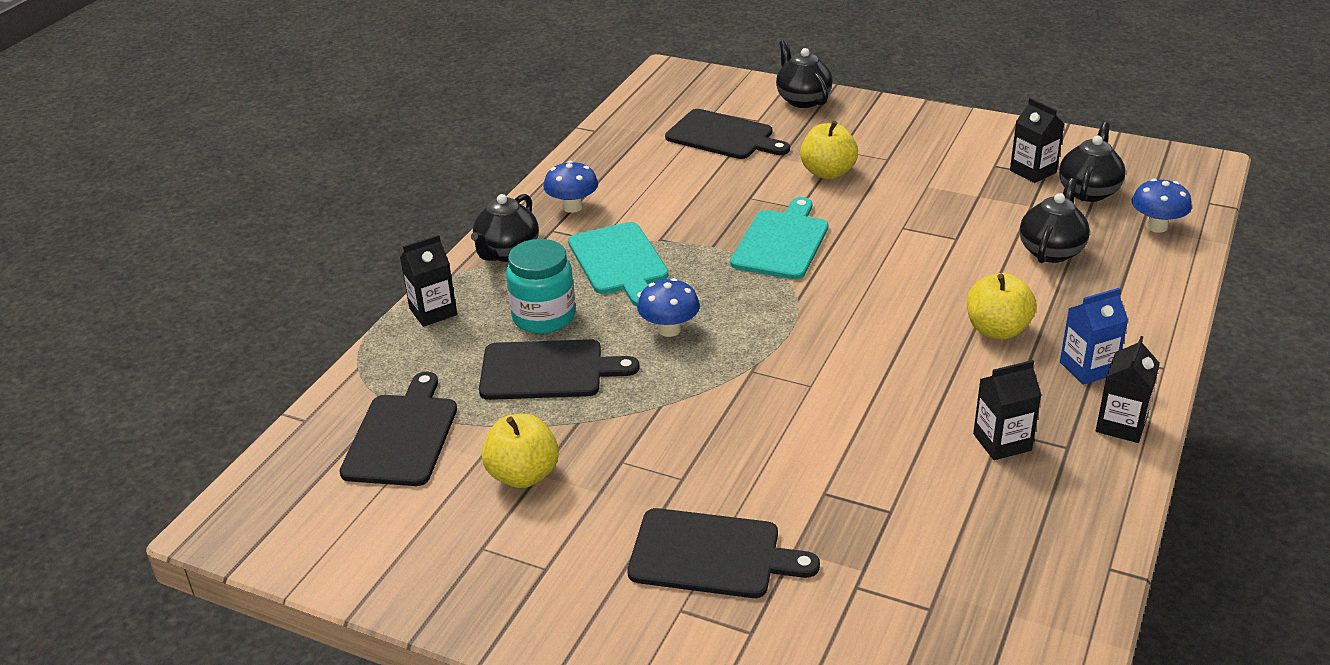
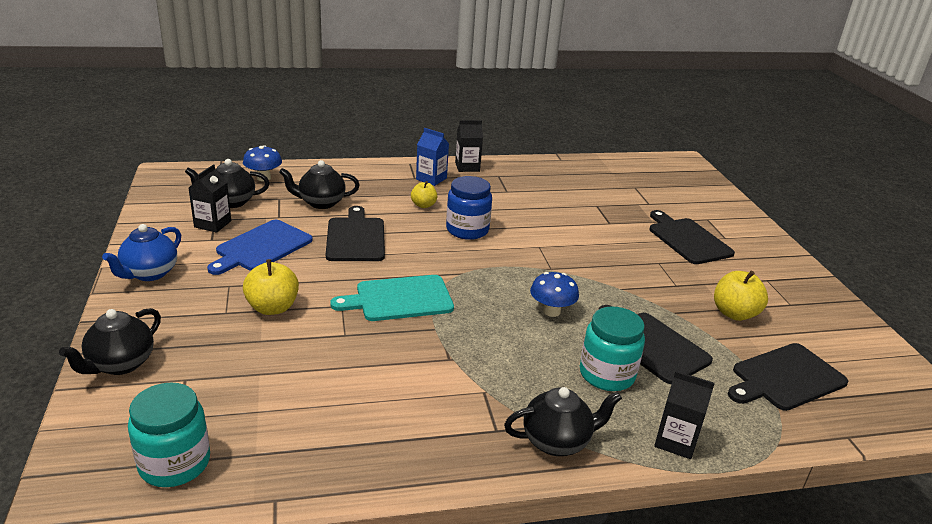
camera: 130 degrees left, 5 degrees down
(572, 207) = (448, 435): blue mushroom -> none
(619, 262) = (502, 367): turquoise cutting board -> none
(667, 105) = (175, 463): none -> turquoise jar
(723, 136) = (235, 390): black cutting board -> black cutting board (355, 238)
(898, 341) = (467, 230): none -> blue jar
(942, 126) = (149, 273): none -> blue teapot
(955, 189) = (261, 247): none -> blue cutting board
(997, 330) = (423, 205): yellow apple -> yellow apple, size x0.63
(1002, 442) = (515, 189): black carton -> none

